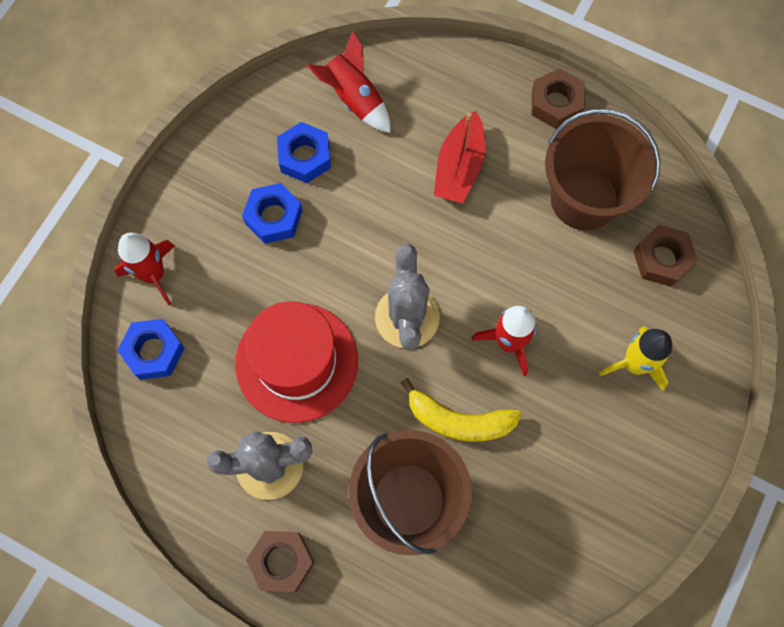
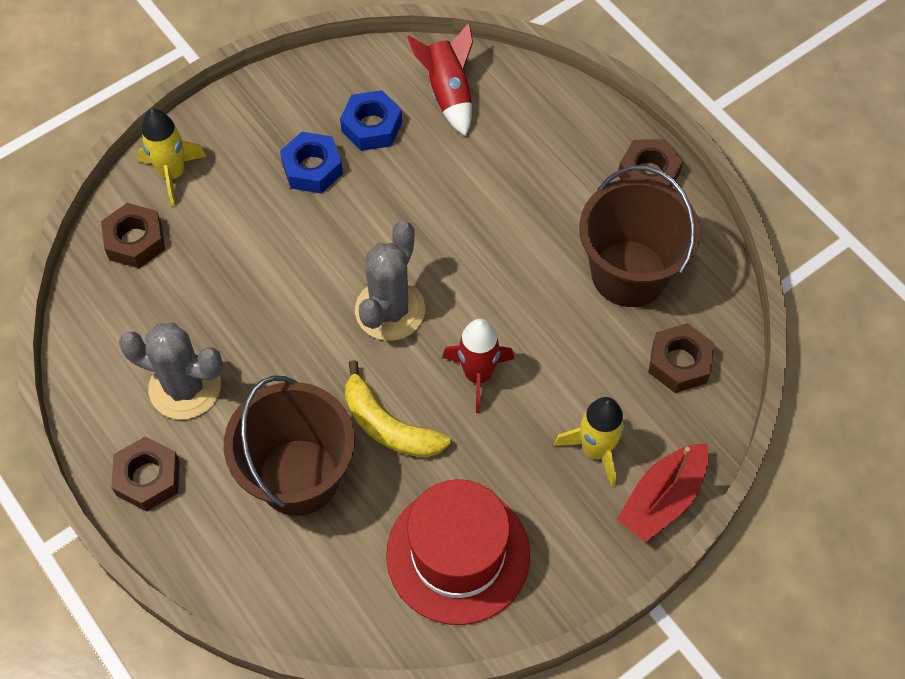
camera: 25 degrees right, 10 degrees down
(153, 274) = (173, 174): red rocket -> yellow rocket
(154, 351) = (135, 241): blue nut -> brown nut
(296, 362) = (262, 306): red hat -> red hat (458, 554)
(459, 167) = (517, 195): red boat -> red boat (662, 499)

